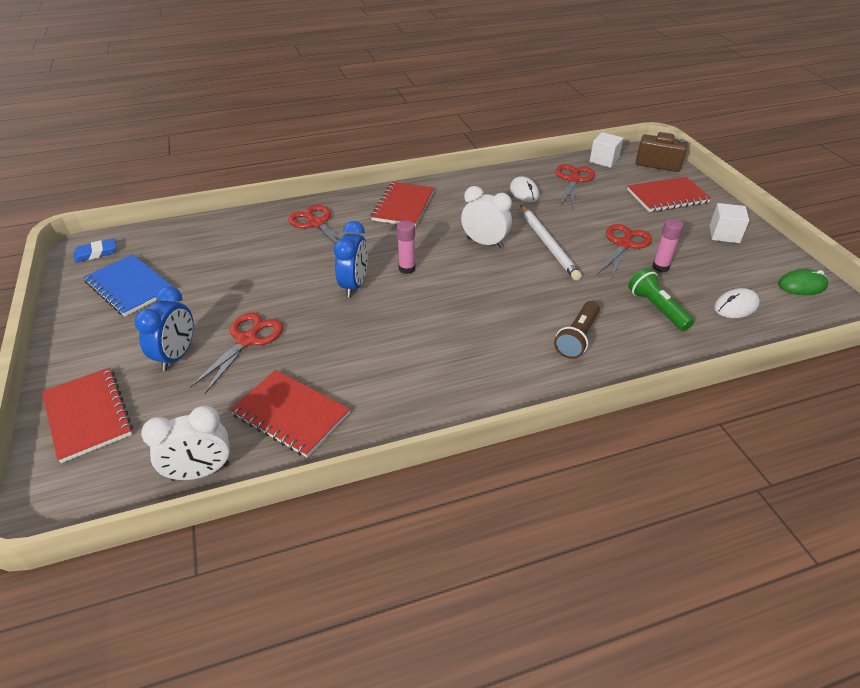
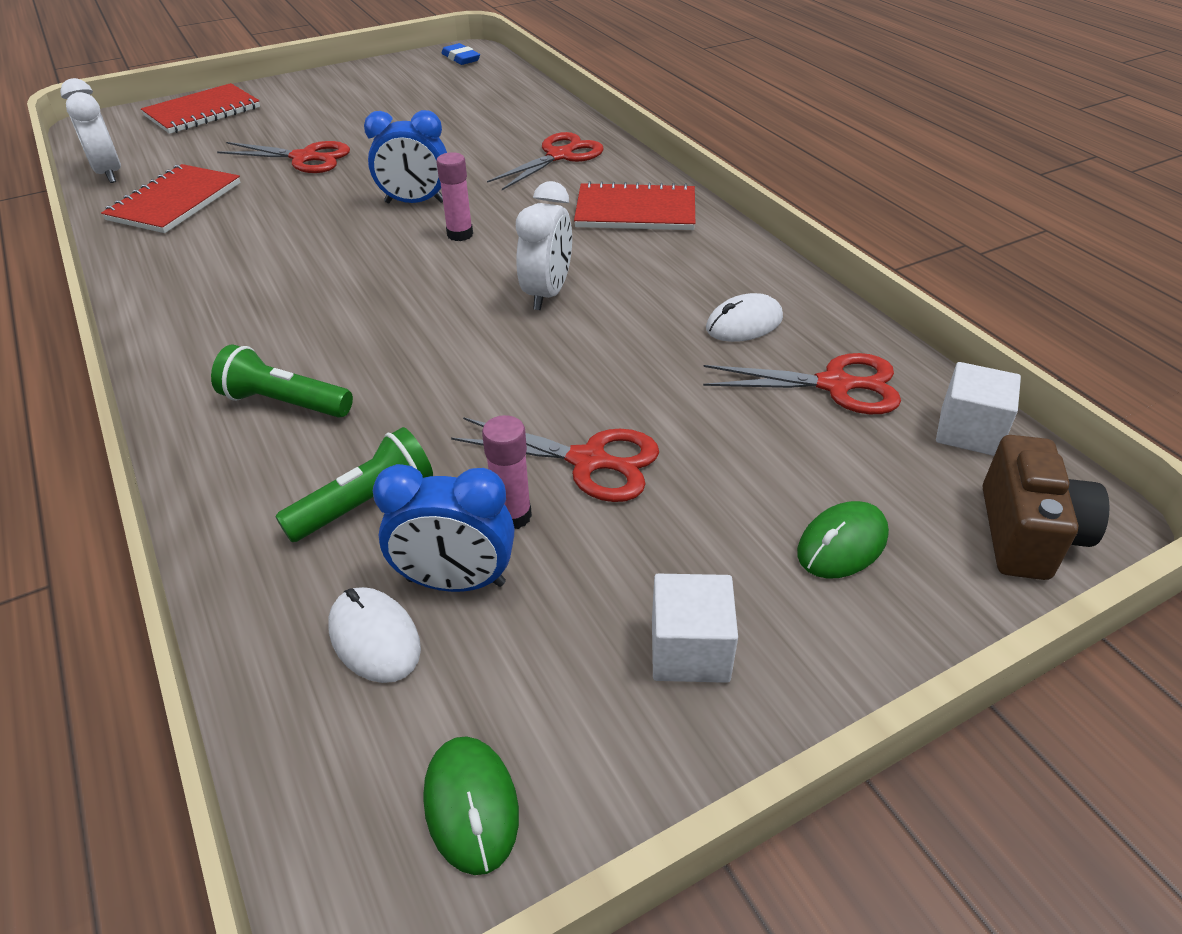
camera: 80 degrees right, 0 degrees up
(129, 287) = (401, 85): blue notebook -> none
(177, 356) = (282, 129): blue clock -> blue clock (456, 582)
(548, 244) = (561, 361): white pencil -> none
(577, 338) = (285, 402): brown flashlight -> green flashlight
(667, 196) = (842, 544): red notebook -> green mouse

